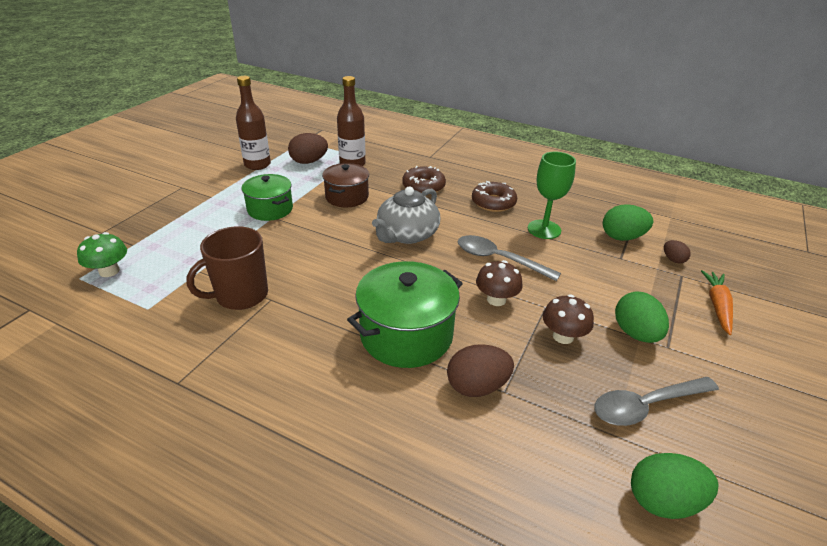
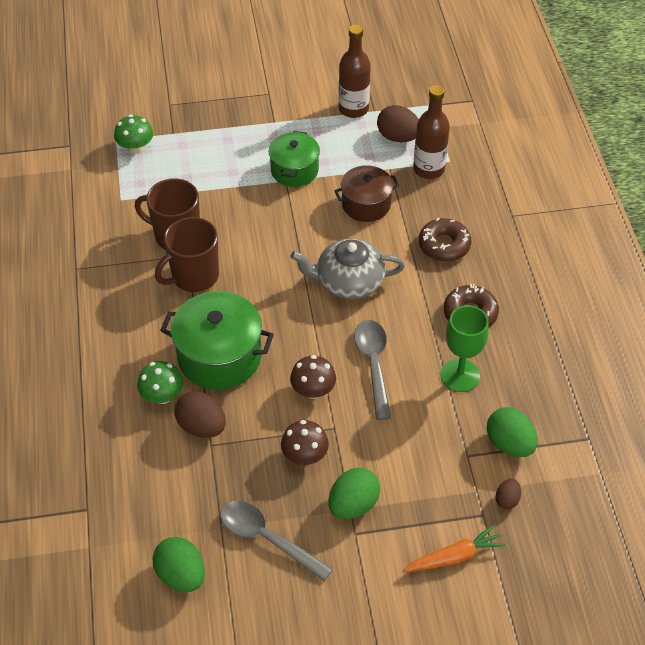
camera: 55 degrees right, 15 degrees up
(299, 307) = (194, 276): none -> brown mug
(413, 397) = (162, 395): none -> green mushroom

